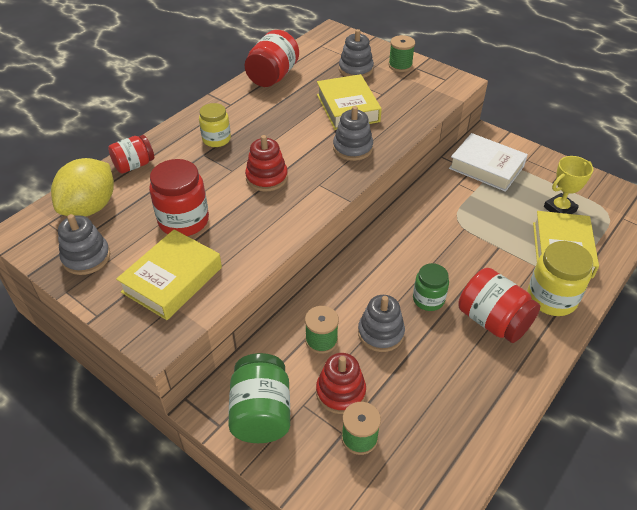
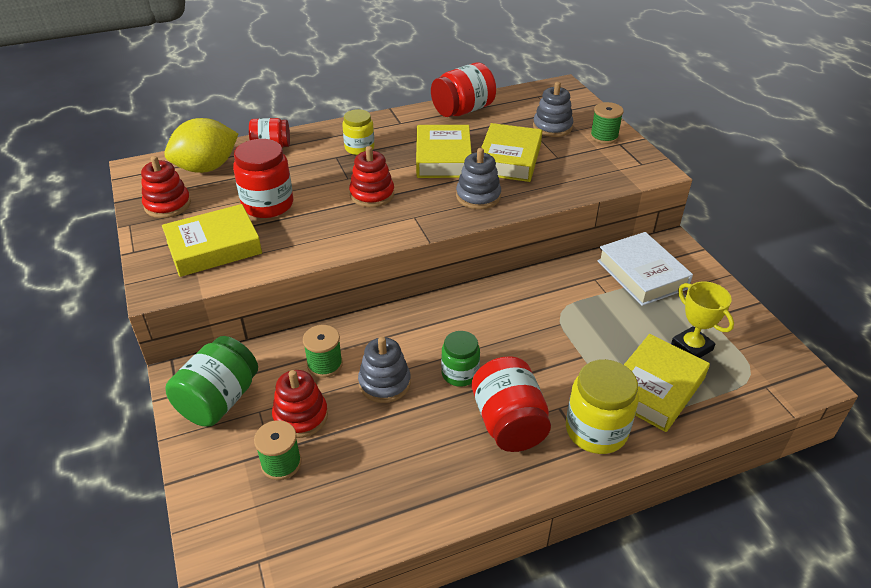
camera: 30 degrees right, 5 degrees down
(86, 257) = (167, 205): grey stacking toy -> red stacking toy
(295, 125) = (443, 158): none -> yellow book
(559, 209) = (691, 347): yellow trophy -> yellow trophy turned 60 degrees clockwise

